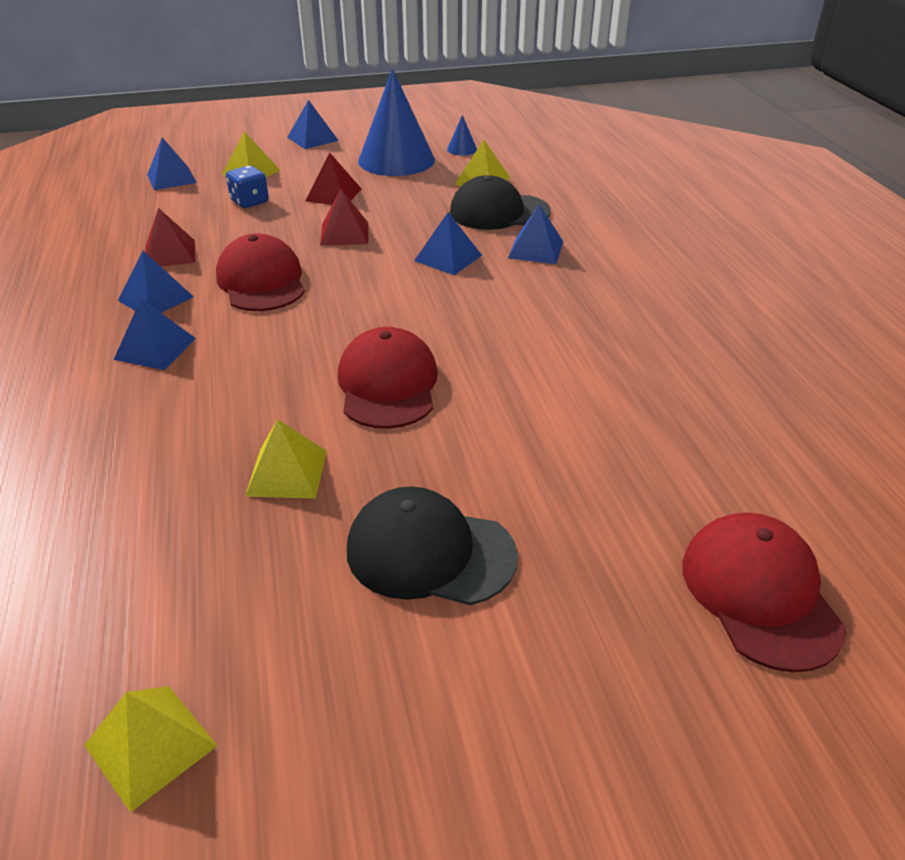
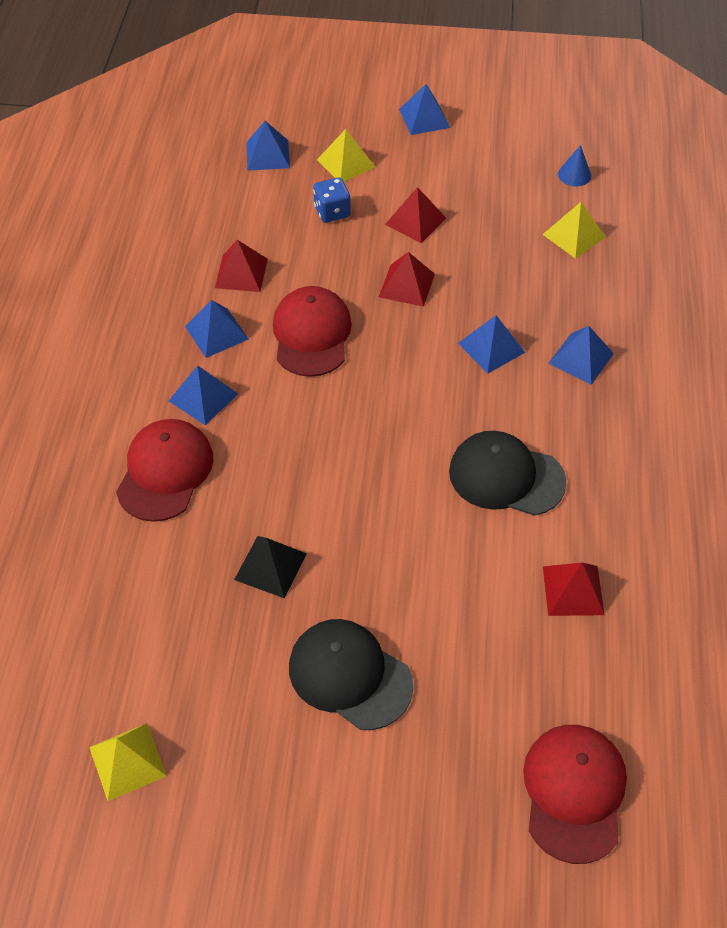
camera: 20 degrees right, 15 degrees up
(287, 473) = (270, 566): yellow pyramid -> black pyramid
(388, 385) = (378, 496): red cap -> red cap (165, 472)
(396, 160) = (498, 177): blue cone -> none
(499, 212) = (569, 291): black cap -> black cap (506, 476)
(636, 411) = (573, 590): none -> red pyramid

